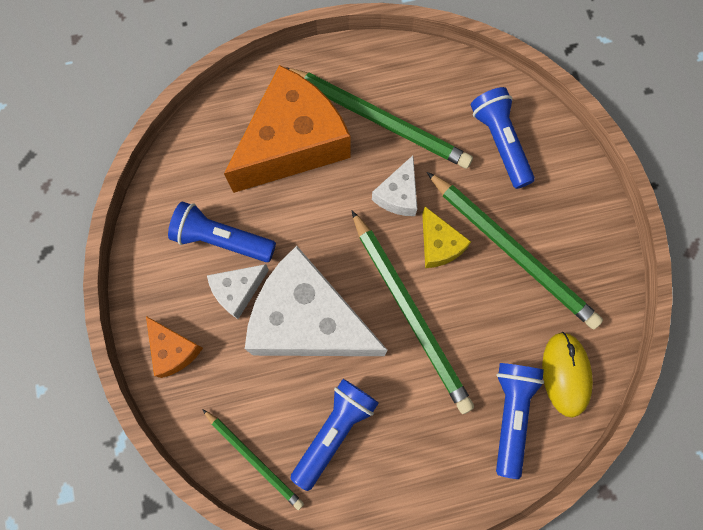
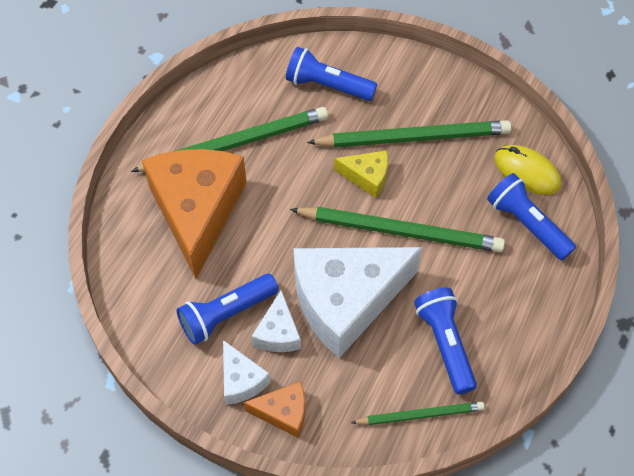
camera: 50 degrees left, 15 degrees down
(398, 195) = (305, 174): white cheese -> white cheese (241, 380)

